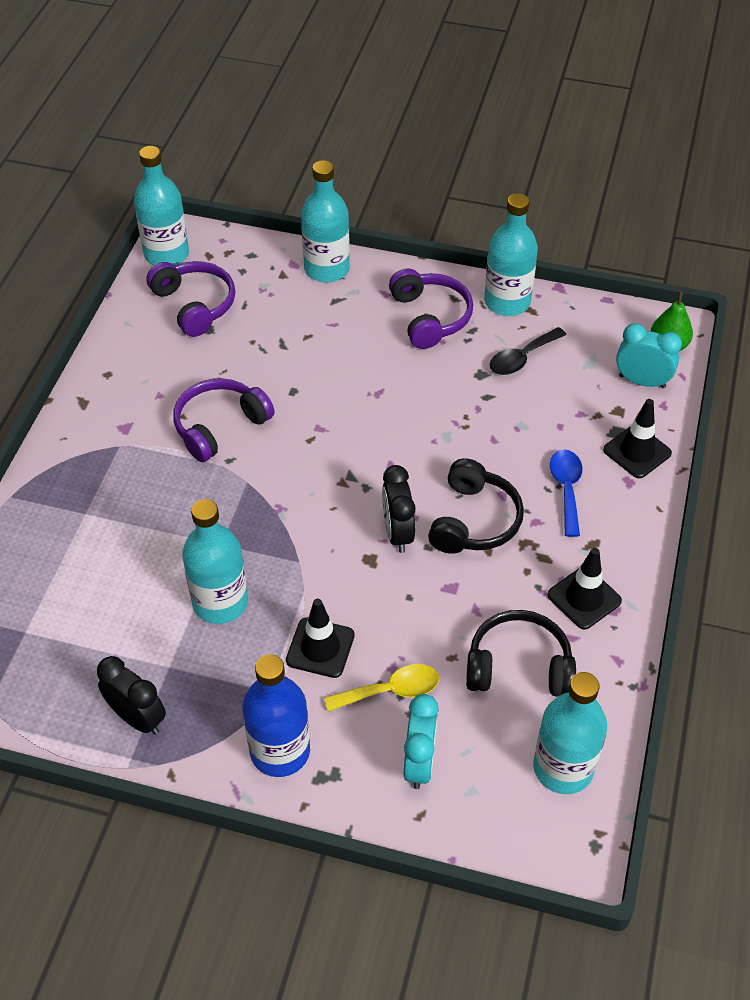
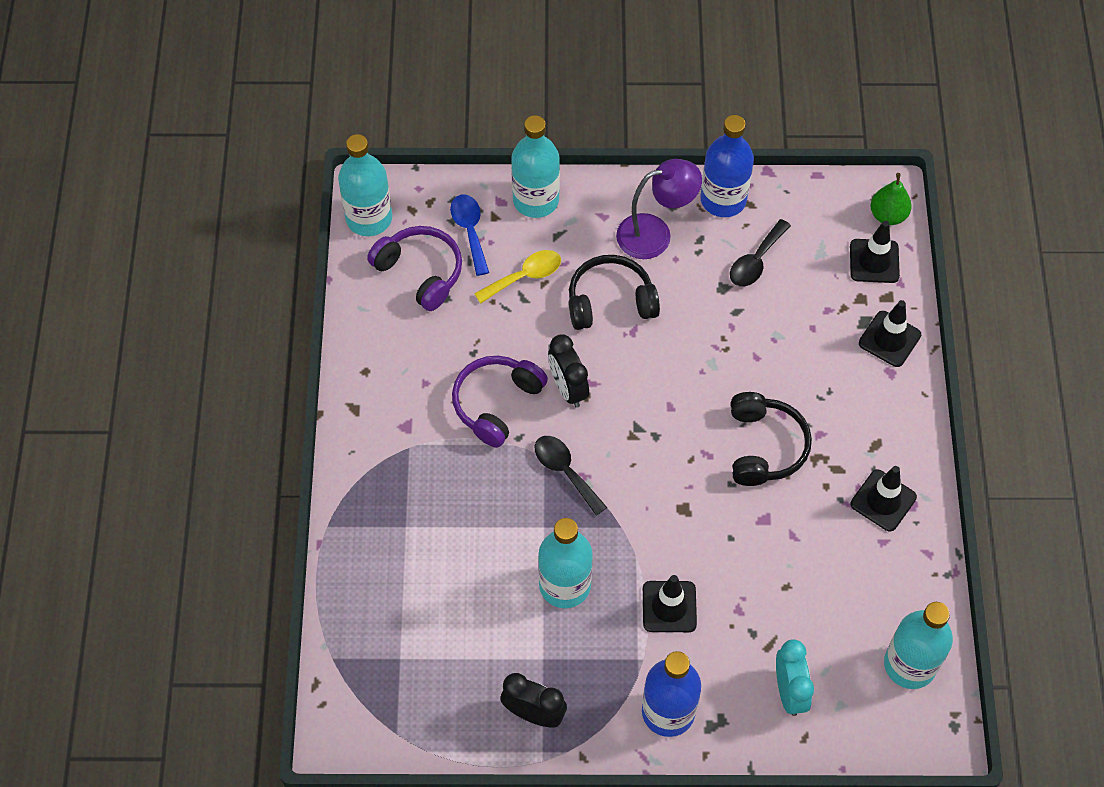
camera: 15 degrees left, 10 degrees up
(263, 499) = (565, 471): none -> black spoon
(391, 691) = (744, 631): yellow spoon -> yellow spoon (525, 276)
(397, 533) = (700, 476): black clock -> black clock (568, 389)
(430, 317) = (655, 234): purple headphones -> purple lamp
(507, 302) = (723, 199): turquoise bottle -> blue bottle
(519, 666) = (846, 580): black headphones -> black headphones (610, 301)
(566, 489) = (837, 393): blue spoon -> blue spoon (470, 231)
(642, 381) = (874, 261): turquoise clock -> black traffic cone

